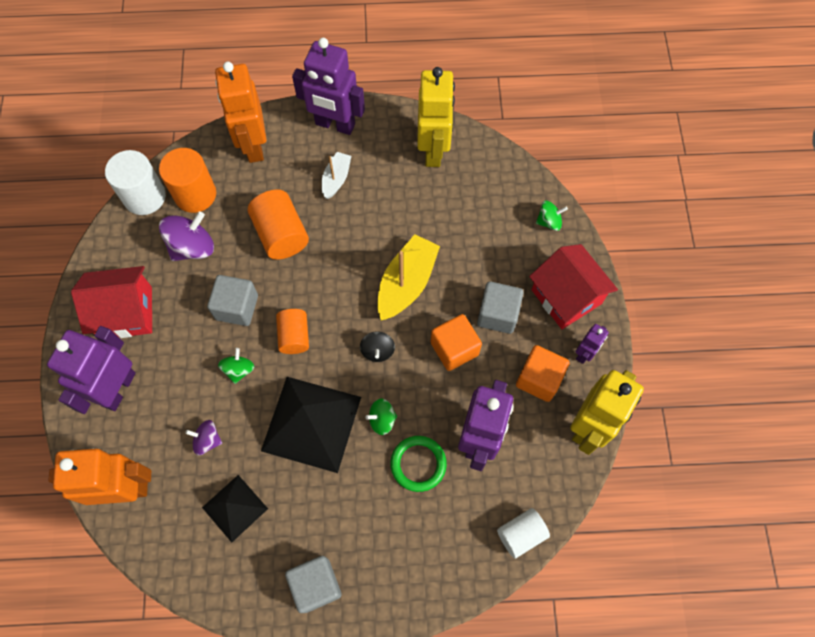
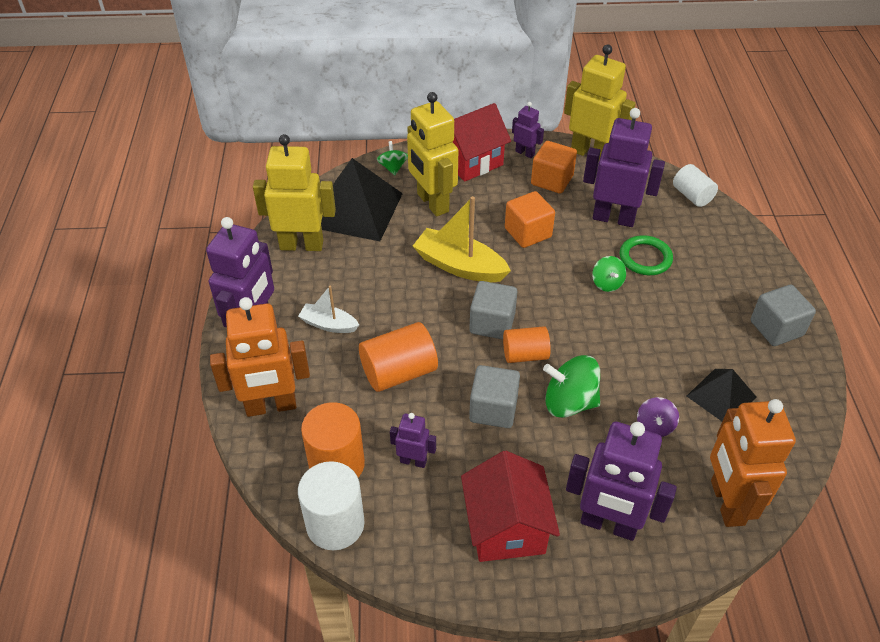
camera: 90 degrees left, 20 degrees down
(192, 247) = (413, 461): purple spinning top -> purple robot
(239, 370) = (569, 402): green spinning top -> green spinning top, size x1.74
(311, 423) = (620, 337): black pyramid -> black pyramid (356, 210)
(377, 351) = (535, 287): black spinning top -> none
(496, 259) = (432, 203): none -> yellow robot
(497, 314) = (490, 203): grey cube -> grey cube (492, 323)

